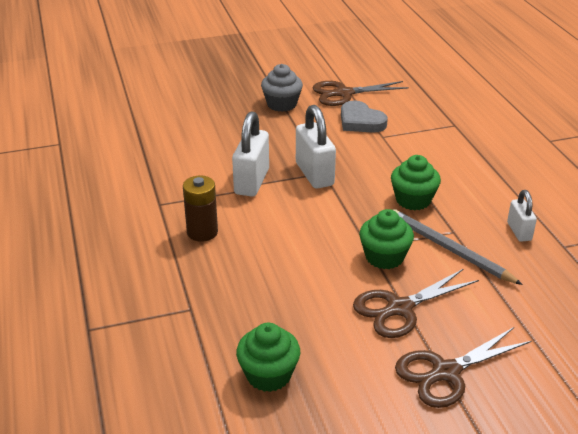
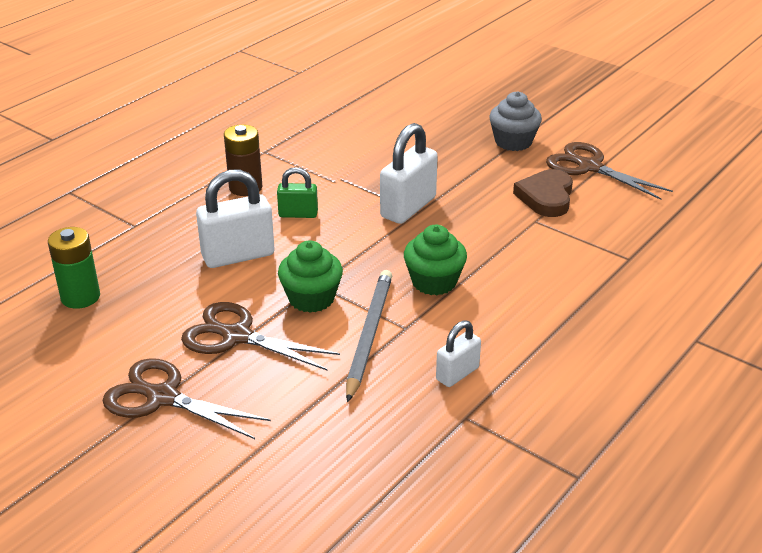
camera: 55 degrees right, 0 degrees up
(251, 182) = (353, 180): white padlock -> white padlock (238, 255)
(268, 375) = (80, 297): green cupcake -> green battery
(269, 222) = (298, 214): none -> green padlock
(360, 121) = (546, 197): grey heart -> brown heart

